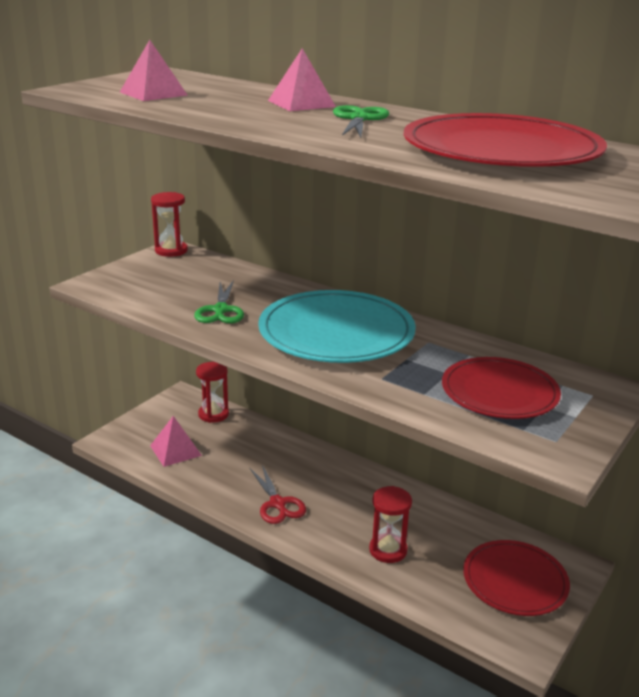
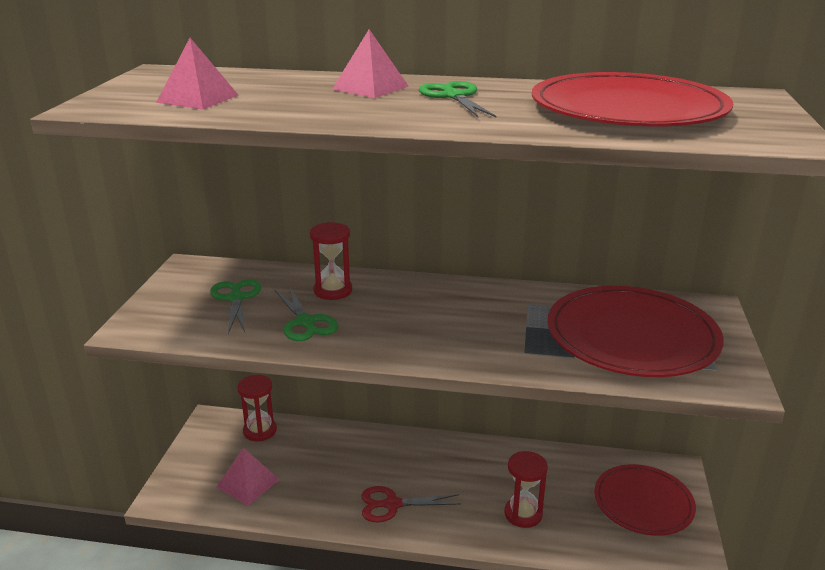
camera: 25 degrees left, 0 degrees up
(171, 251) = (188, 268): red hourglass -> red hourglass (333, 291)
(185, 280) = (236, 298): none -> green scissors
(278, 504) = (392, 504): red scissors -> red scissors turned 135 degrees clockwise
(336, 332) = (440, 316): turquoise plate -> none
(499, 392) = (631, 336): red plate -> red plate, size x1.51

